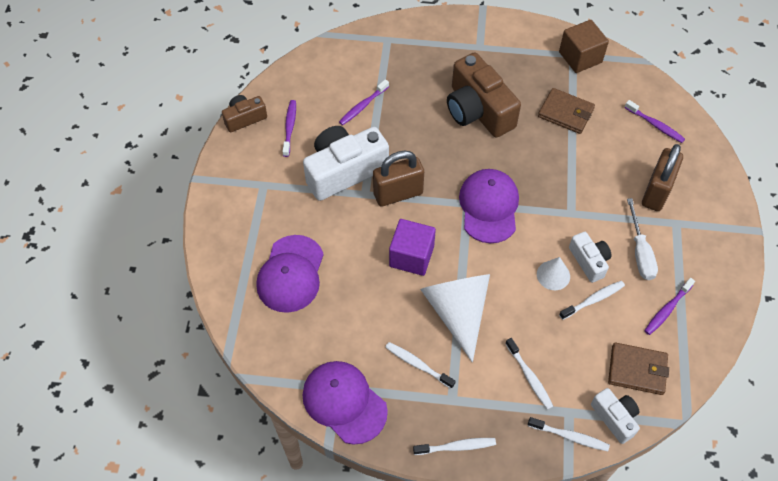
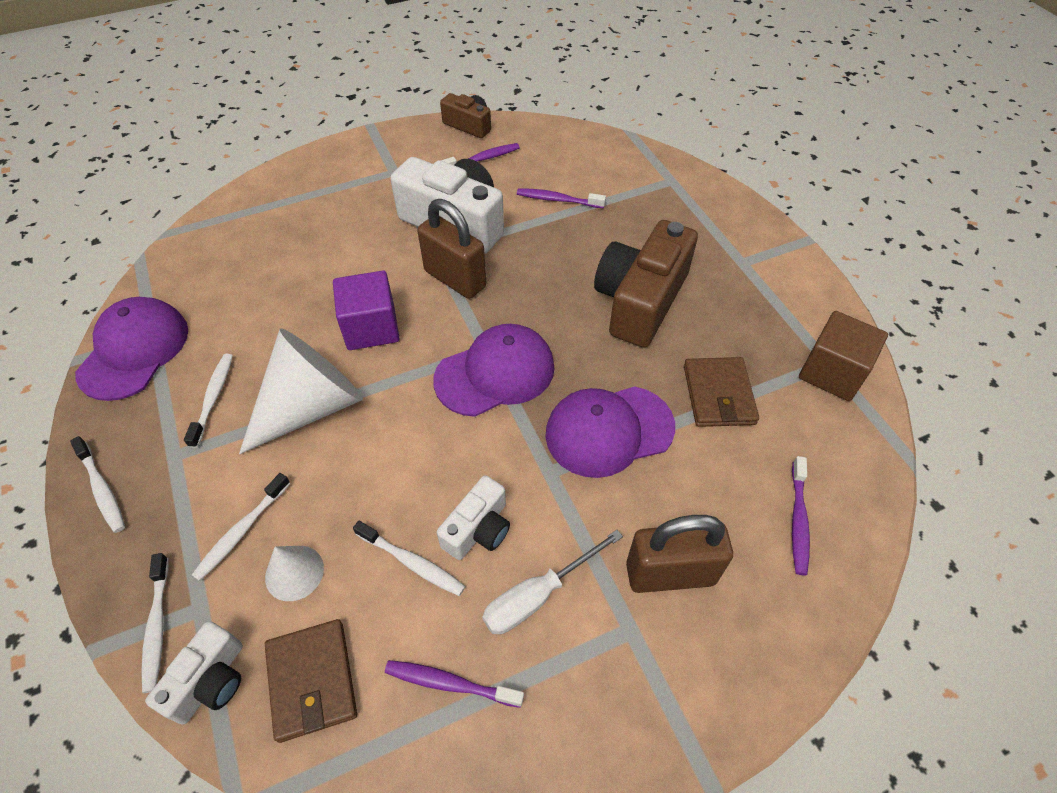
camera: 60 degrees right, 5 degrees down
(291, 274) = (289, 237): purple cap -> purple cap (609, 431)
(553, 275) = (427, 492): white cone -> white cone (294, 572)

